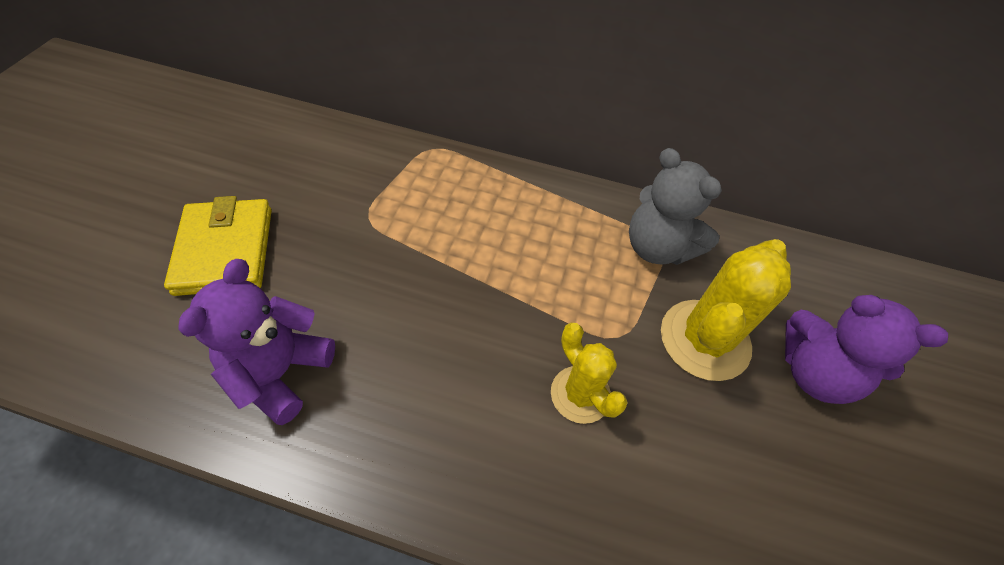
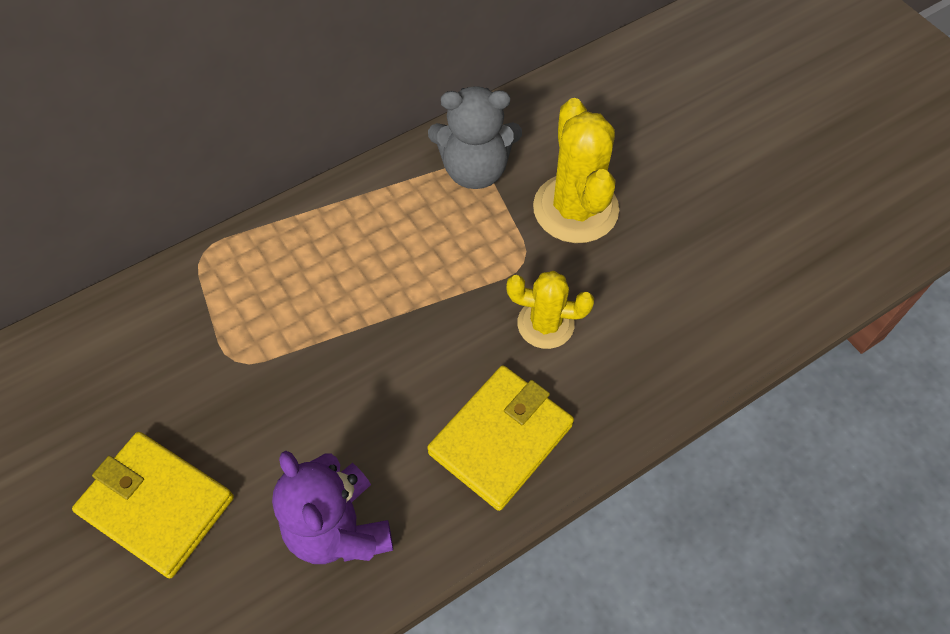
camera: 45 degrees left, 5 degrees up
(445, 437) = (501, 439): none -> yellow wallet
(814, 373) = (656, 167): purple teddy bear -> none

